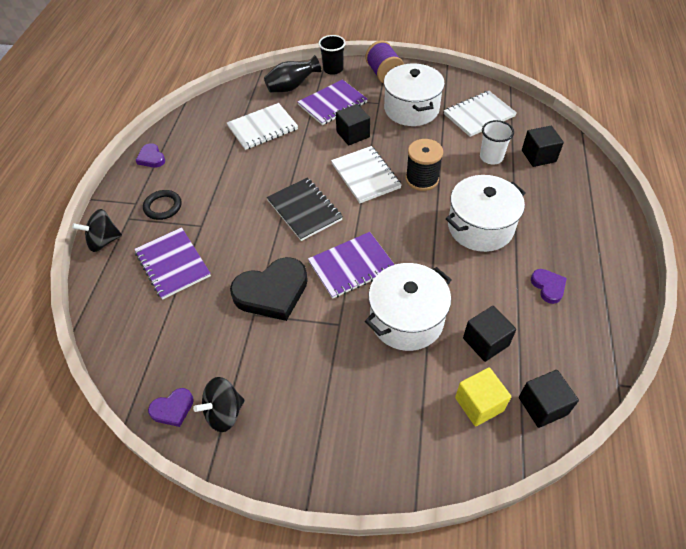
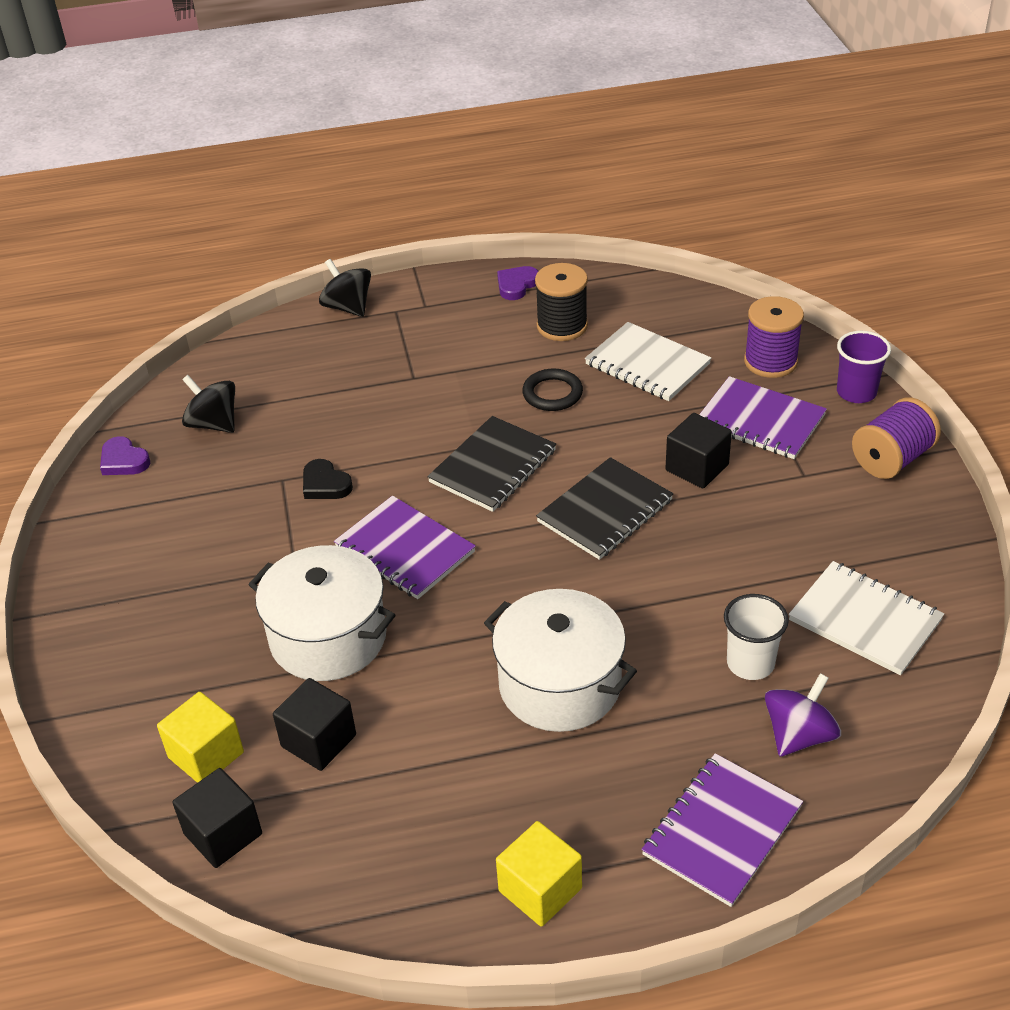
camera: 70 degrees right, 10 degrees down
(163, 207) = (430, 331): black ring -> black ring (552, 393)
(173, 264) = (335, 378): purple notebook -> purple notebook (722, 831)
(224, 412) = (129, 504): black spinning top -> black spinning top (213, 424)
(272, 292) = (325, 484): black heart -> black heart, size x0.50
(292, 87) = (770, 361): black vase -> purple spool
(333, 69) = (856, 392): black cup -> purple cup
(365, 176) = (605, 511): white notebook -> black notebook
(411, 109) = (816, 521): white pot -> none
(422, 179) = (636, 581): black spool -> black spool (562, 326)
(538, 156) = (799, 735): black cube -> purple spinning top
(548, 287) = (462, 804): purple heart -> none
(607, 270) = (540, 889): none -> yellow cube

